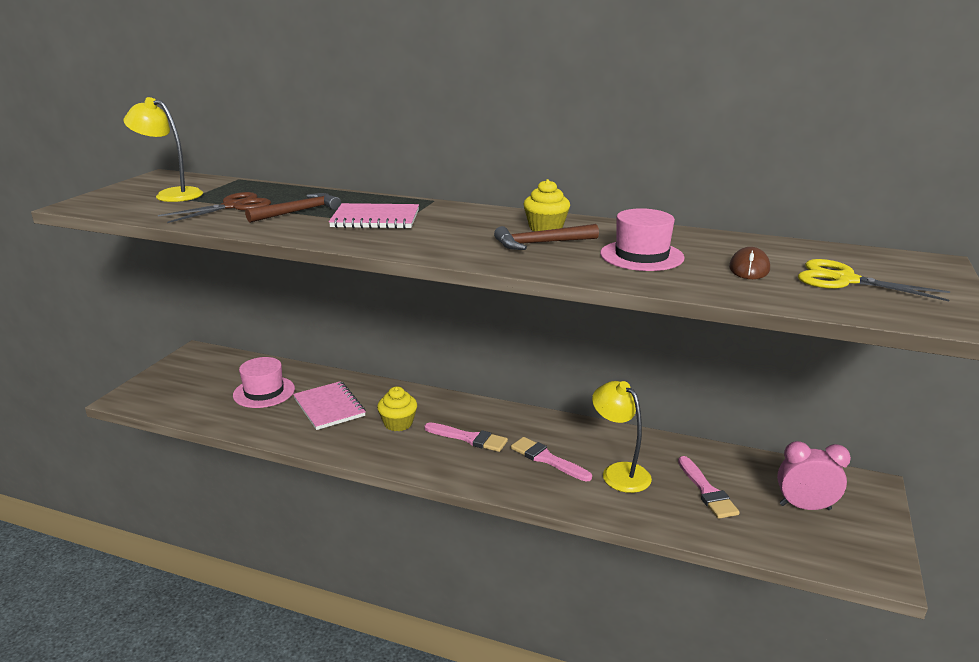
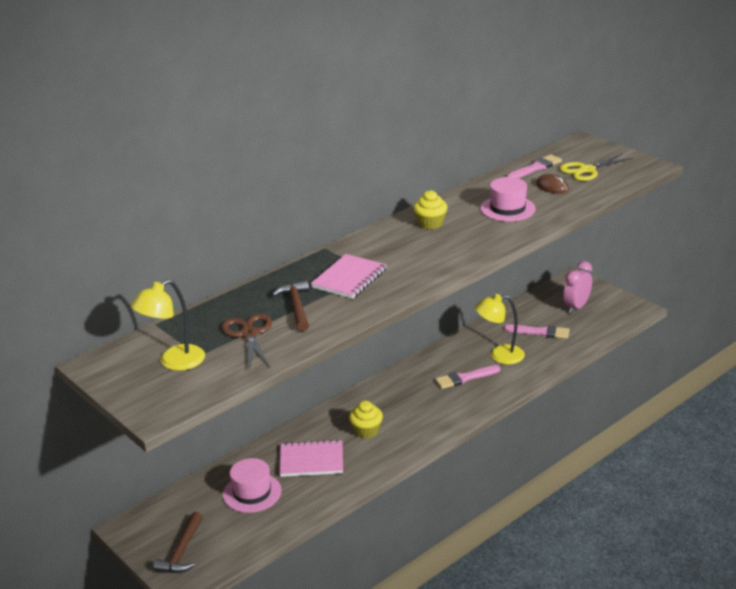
camera: 60 degrees left, 5 degrees up
(469, 438) = (414, 403): pink brush -> pink brush (536, 168)
(541, 243) = (459, 232): brown hammer -> brown hammer (182, 551)

